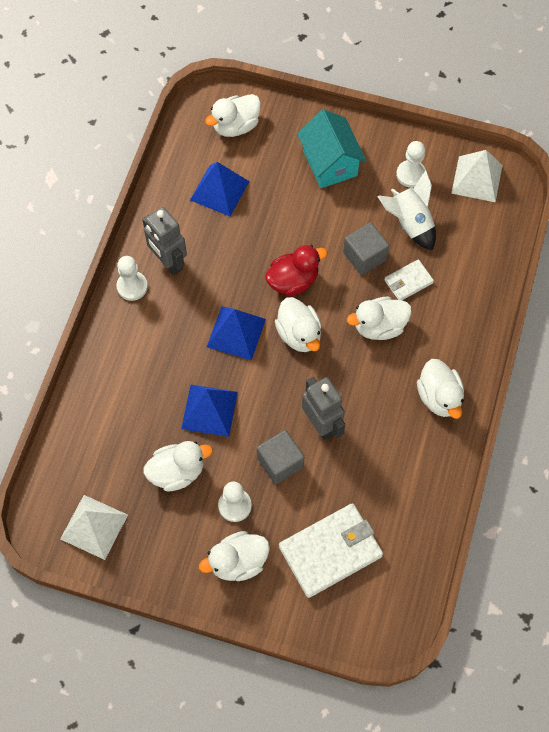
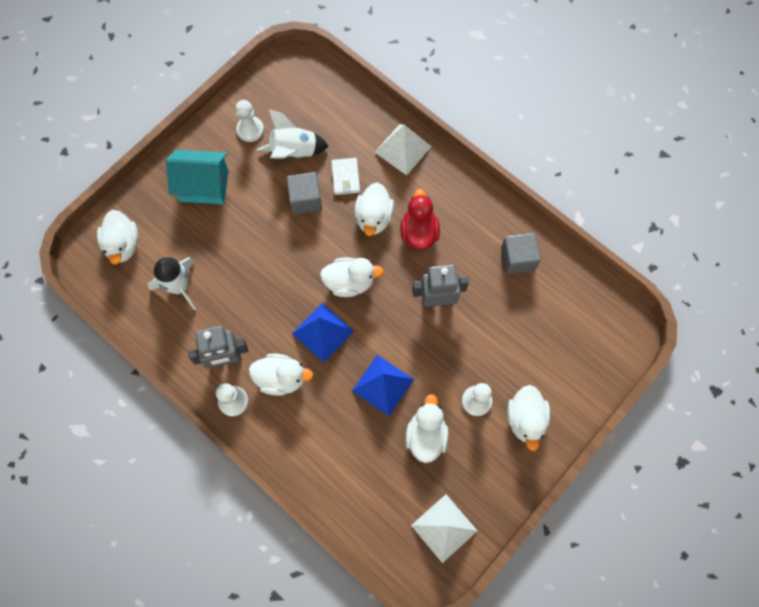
camera: 65 degrees left, 5 degrees up
(219, 190) = (179, 286): blue pyramid -> white rocket
(280, 462) = (455, 348): grey cube -> grey cube (517, 259)
(293, 281) = (298, 265): red duck -> red duck (419, 232)
(330, 551) = (547, 343): white wallet -> none
(439, 397) = (455, 202): white duck -> white duck (281, 378)
(477, 179) = (282, 84): white pyramid -> white pyramid (403, 149)

